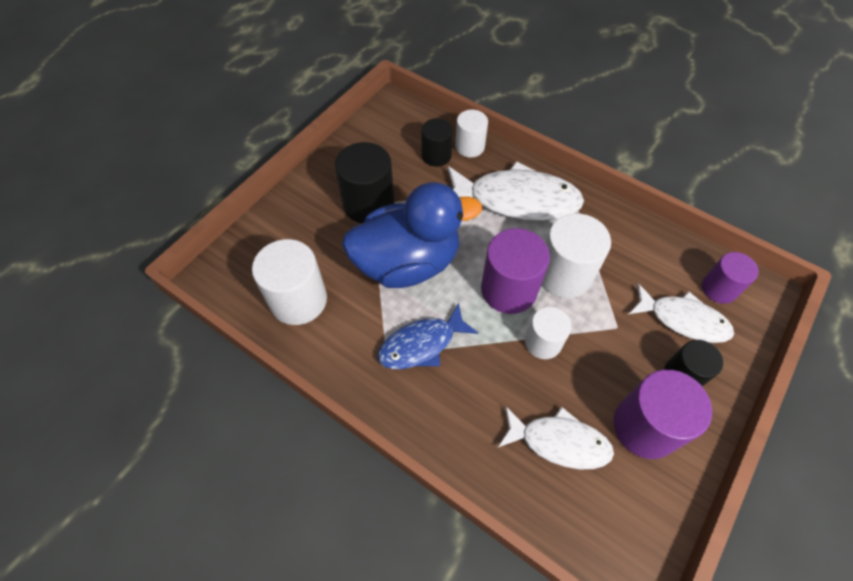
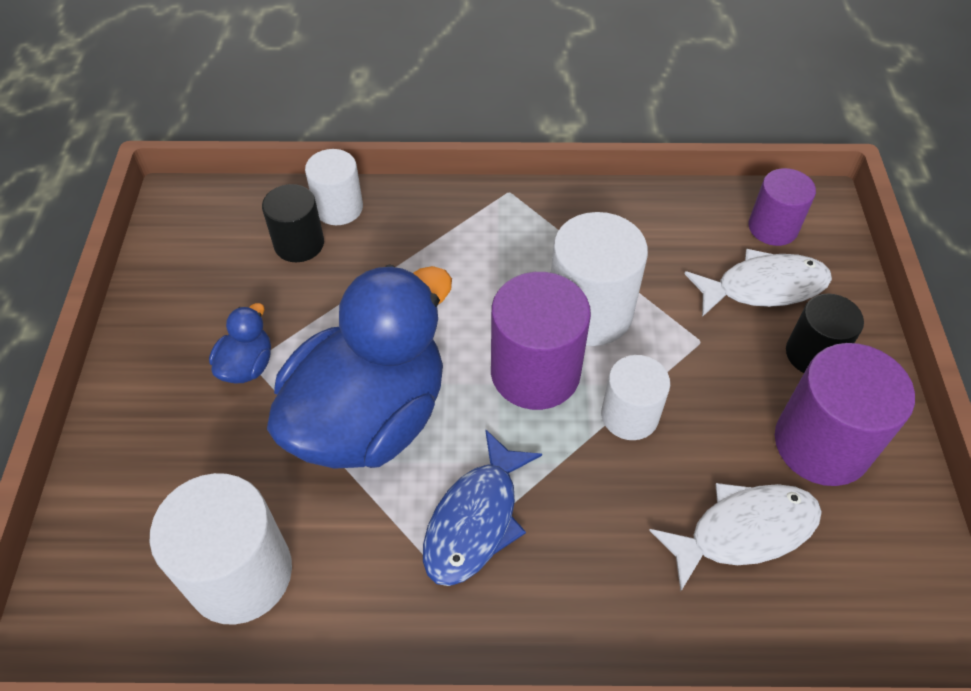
camera: 35 degrees left, 5 degrees down
(369, 204) = (247, 365): black cylinder -> blue duck
(517, 199) = (456, 247): white fish -> none

